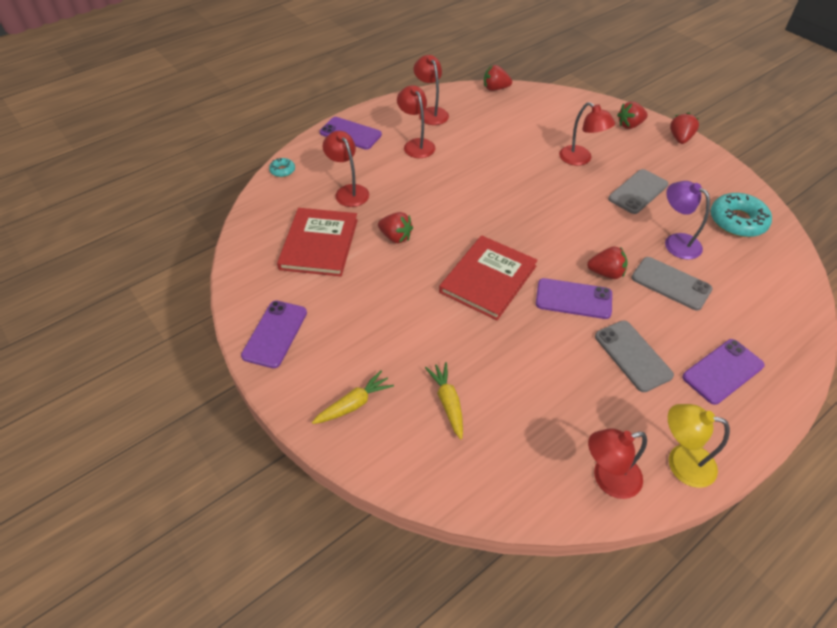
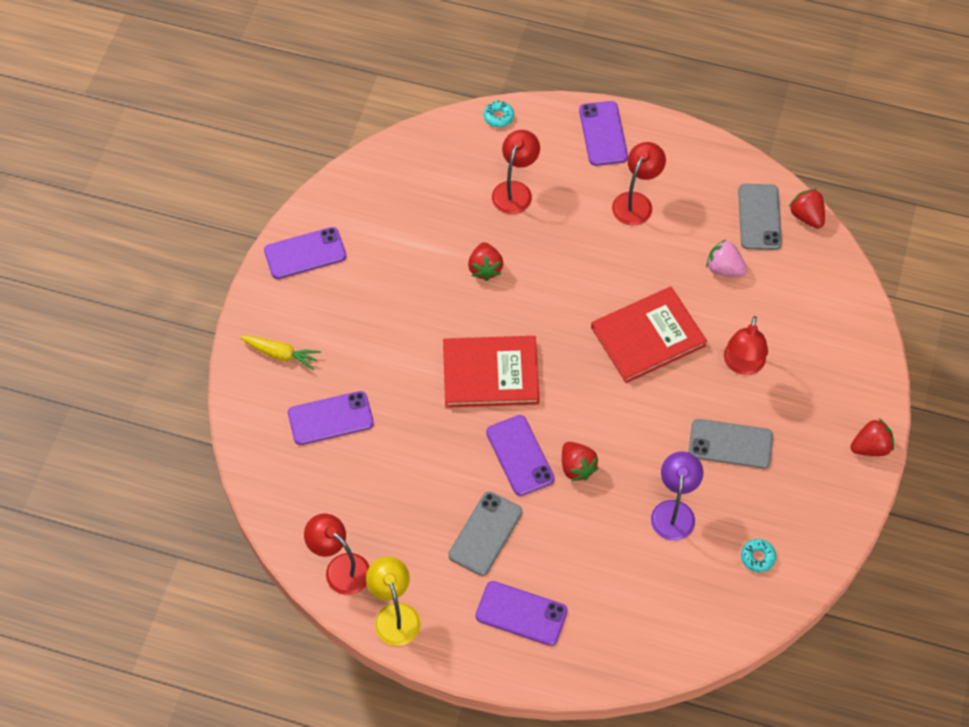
camera: 55 degrees right, 10 degrees up
(319, 244) = (427, 214): red book -> red book (648, 336)
(431, 113) = (703, 182): red lamp -> none
(448, 402) = (330, 418): yellow carrot -> purple phone
(502, 133) = (724, 268): none -> pink strawberry
(629, 125) = (853, 385): red strawberry -> none
(671, 283) = (606, 529): grey phone -> grey phone (759, 217)
(737, 221) = (757, 557): turquoise donut -> turquoise donut, size x0.48

